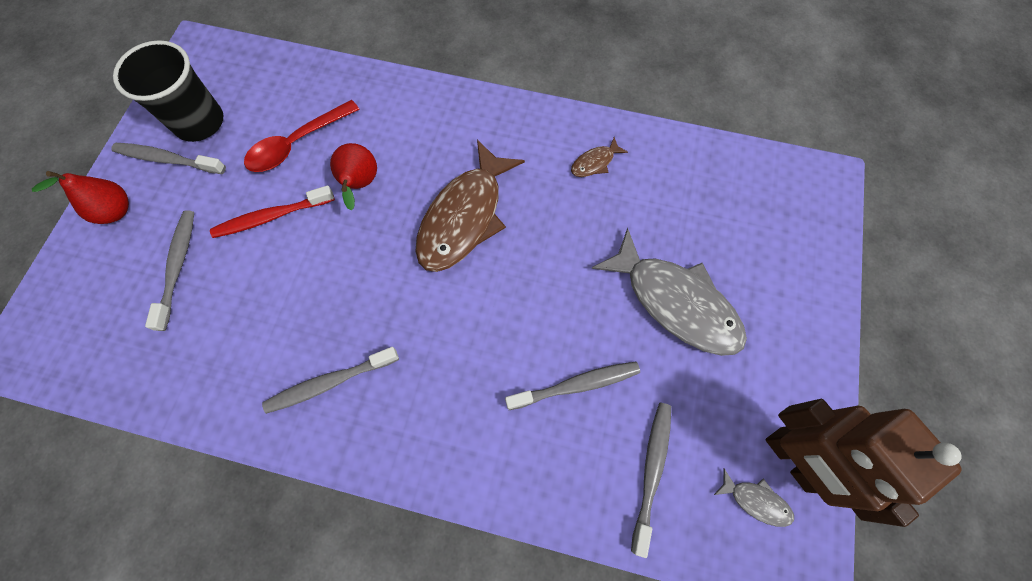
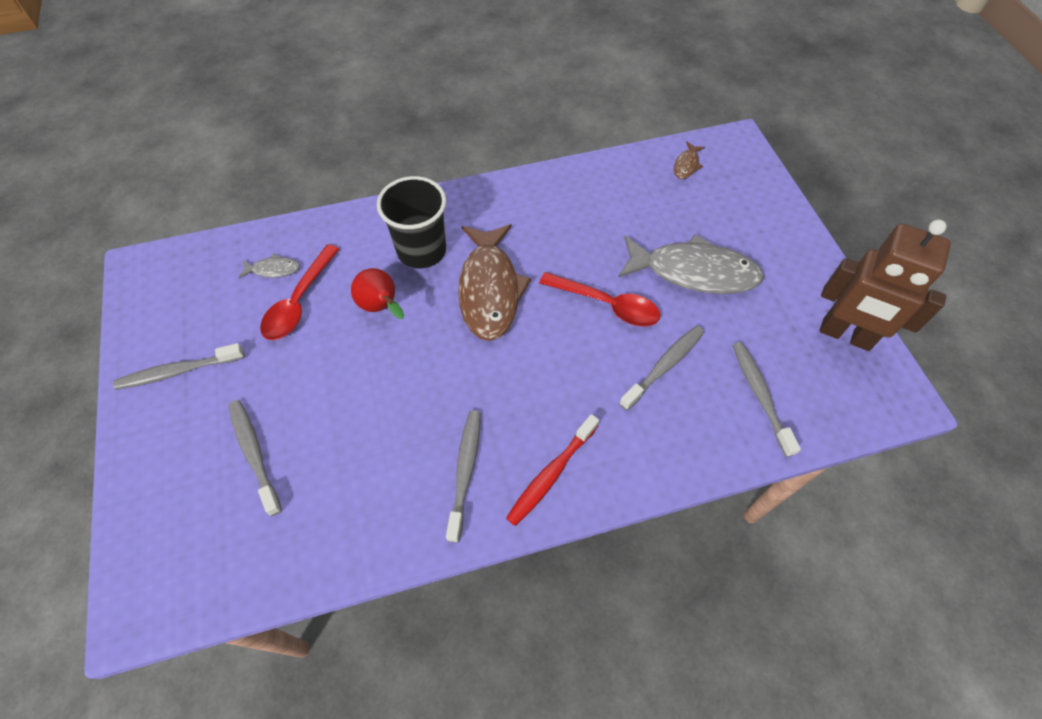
camera: 30 degrees left, 10 degrees down
(116, 211) = (154, 439): red pear -> none
(199, 122) = (188, 326): black cup -> black cup (421, 250)
(271, 217) = (317, 370): red toothbrush -> red toothbrush (551, 474)
(329, 382) = (465, 471): grey toothbrush -> grey toothbrush turned 150 degrees clockwise
(563, 290) = (606, 304): none -> red spoon
(595, 162) = (565, 203): brown fish -> brown fish (686, 165)
(756, 500) = (842, 375): grey fish -> grey fish (273, 269)

